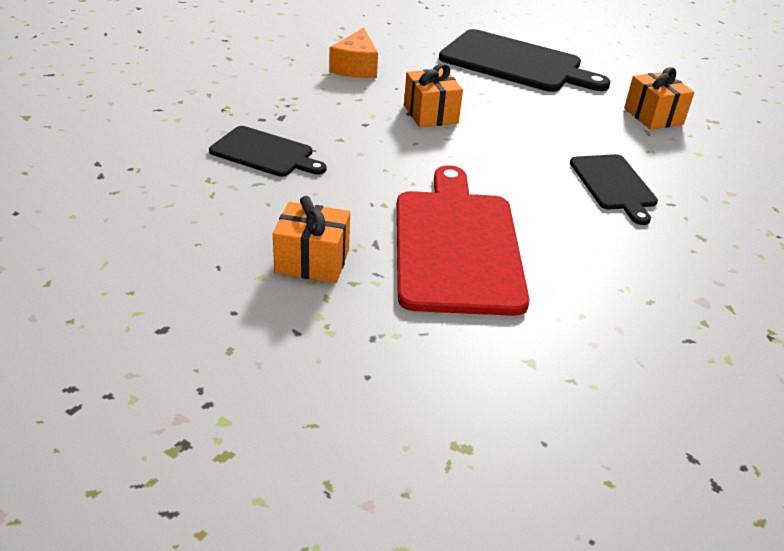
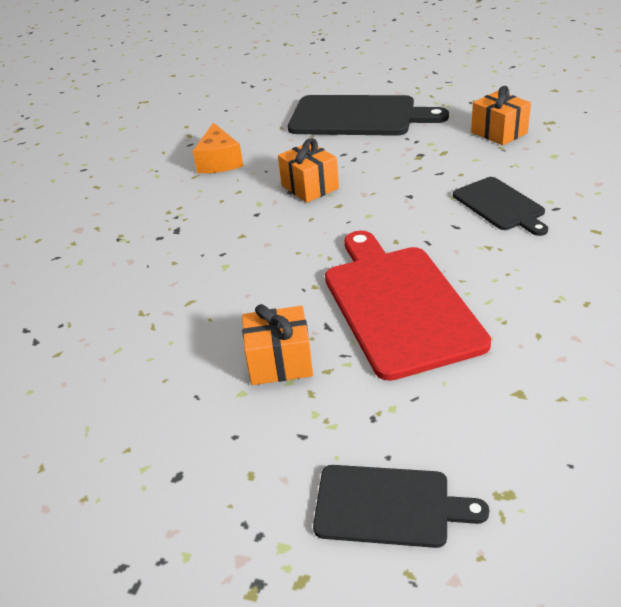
camera: 10 degrees left, 0 degrees up
(265, 153) = (180, 270): black cutting board -> black cutting board (388, 505)

